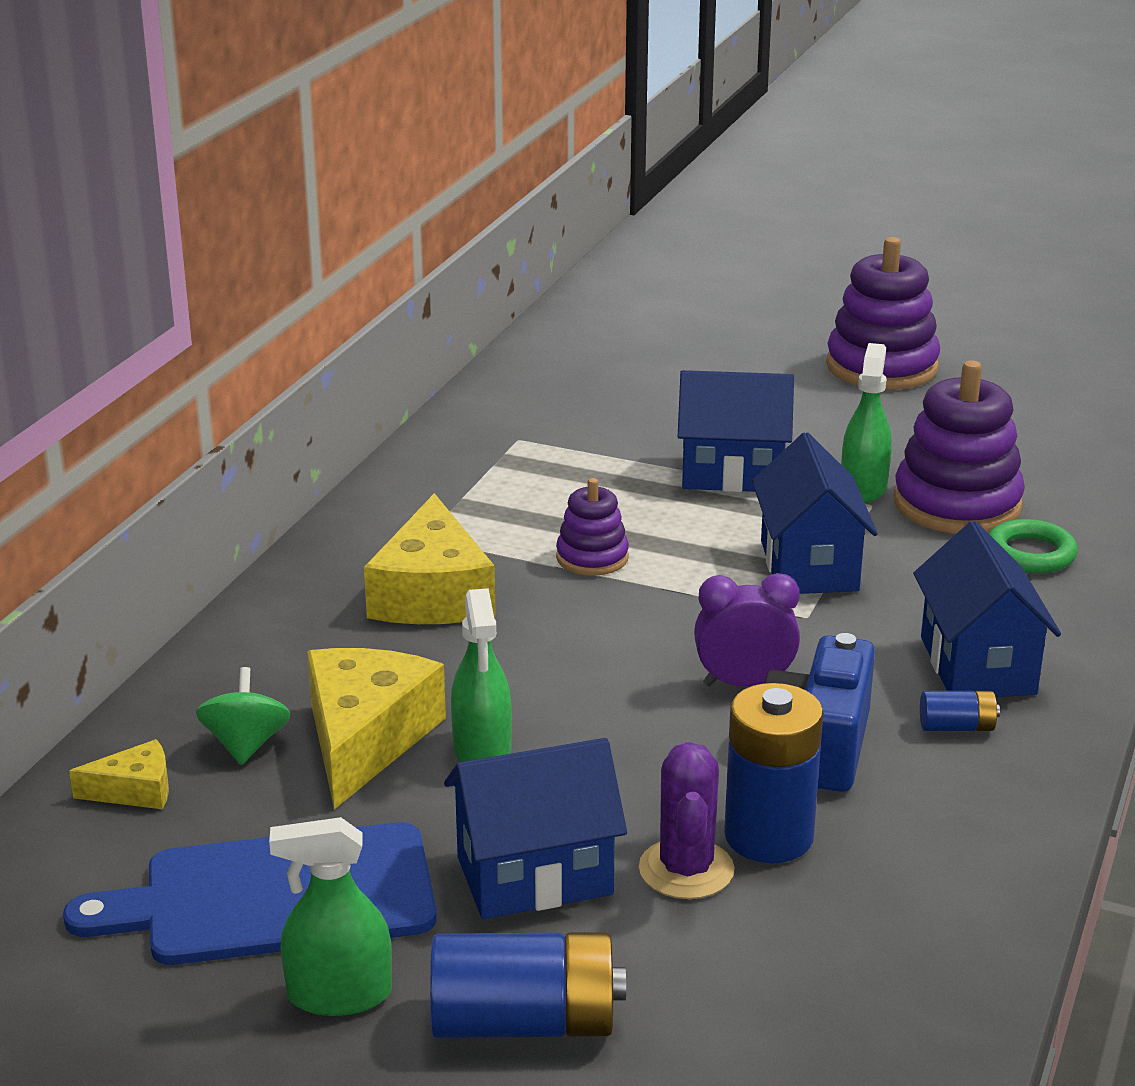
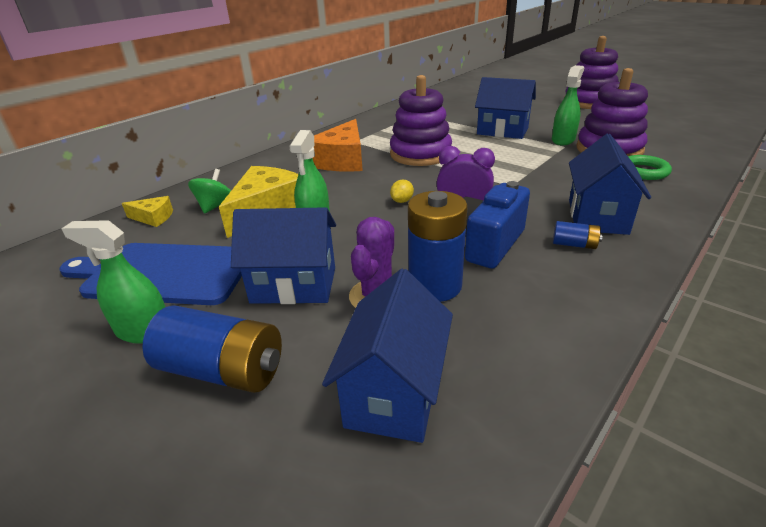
camera: 20 degrees right, 5 degrees up
(432, 594) = (342, 160): yellow cheese -> orange cheese
(592, 558) = (420, 154): purple stacking toy -> purple stacking toy, size x1.84
(621, 680) = (402, 201): none -> yellow lemon
(809, 566) = (522, 166): blue house -> blue house (394, 393)

